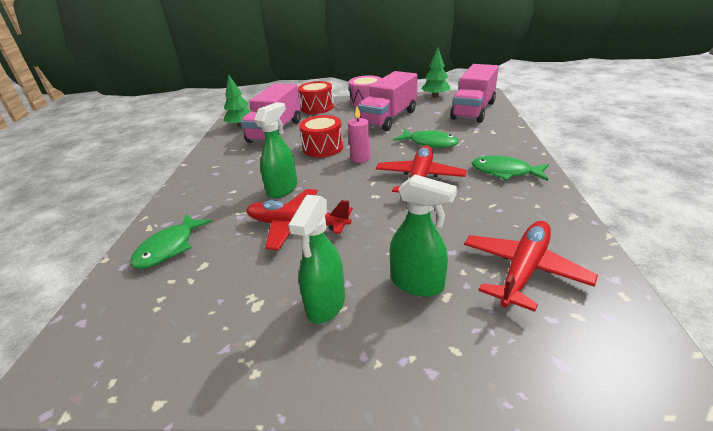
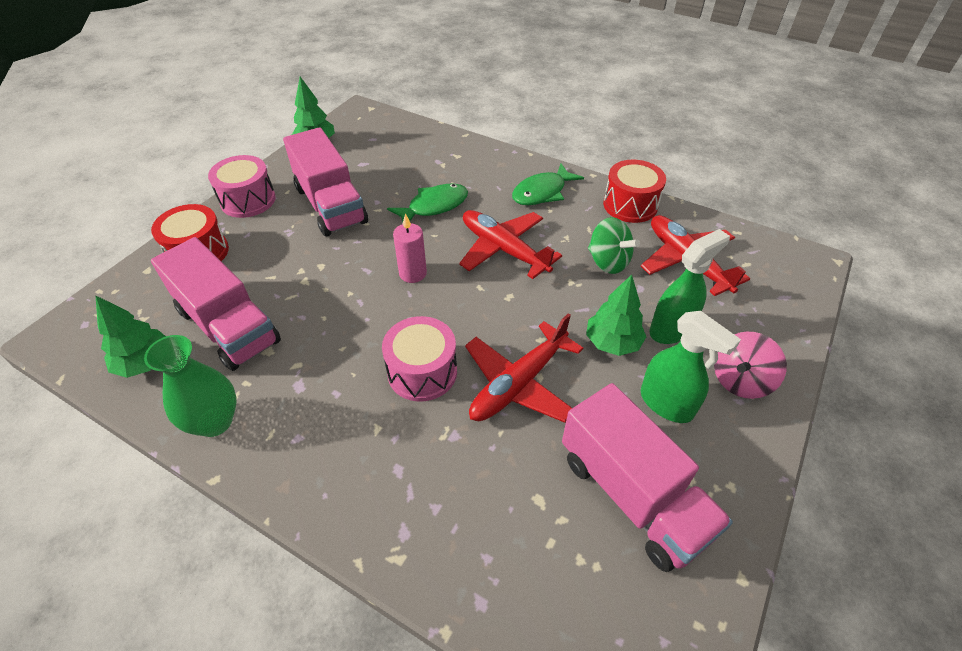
camera: 65 degrees left, 15 degrees up
(169, 248) = (474, 535): green fish -> none
(216, 151) = (214, 421): none -> green vase
(282, 189) = (422, 372): green spray bottle -> pink drum
(323, 148) = (346, 295): red drum -> red drum (630, 205)
(371, 255) = (612, 343): none -> green tree
(391, 350) = (740, 380): none -> pink spinning top
(463, 225) = (608, 262): none -> green spinning top
(473, 110) = (393, 140): pink truck -> pink truck (632, 495)

